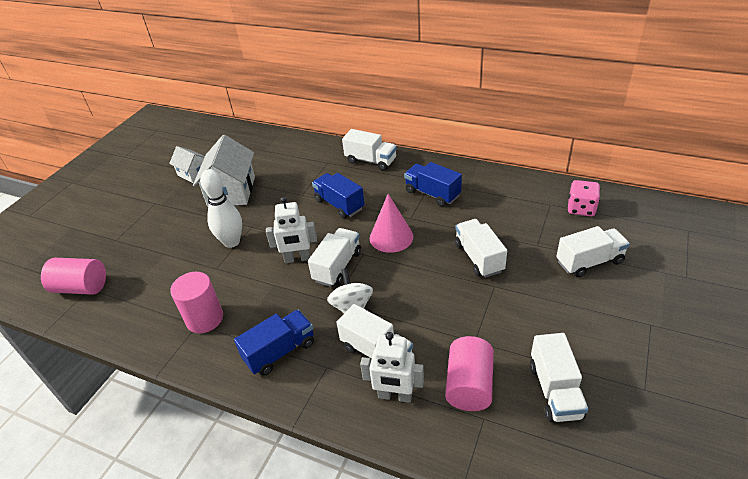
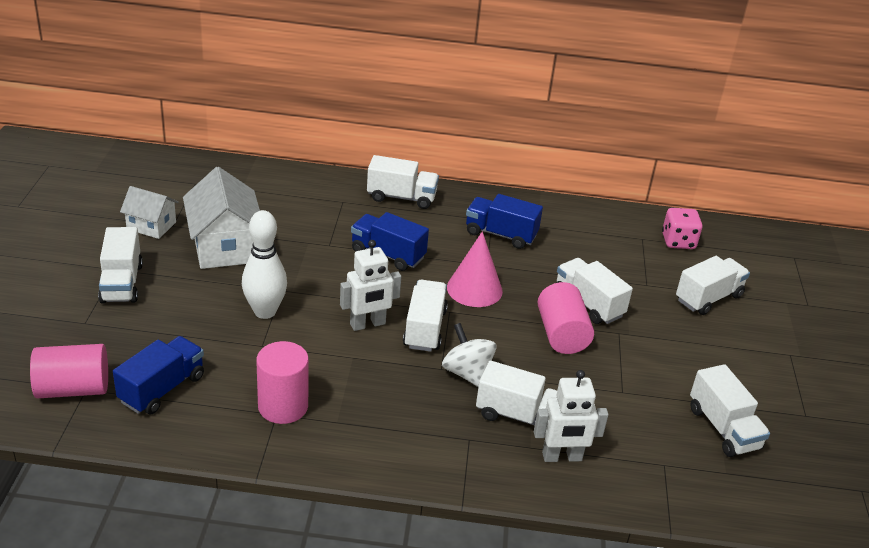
camera: 25 degrees left, 5 degrees down
(153, 213) = (122, 283): none -> white truck
(280, 351) = (403, 430): blue truck -> blue truck (162, 389)
(469, 385) = (636, 436): pink cylinder -> pink cylinder (561, 334)

